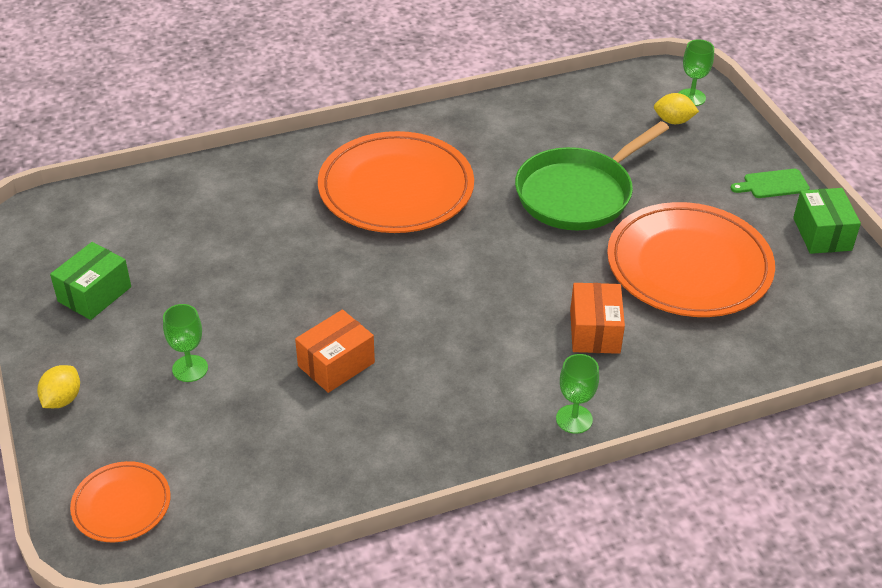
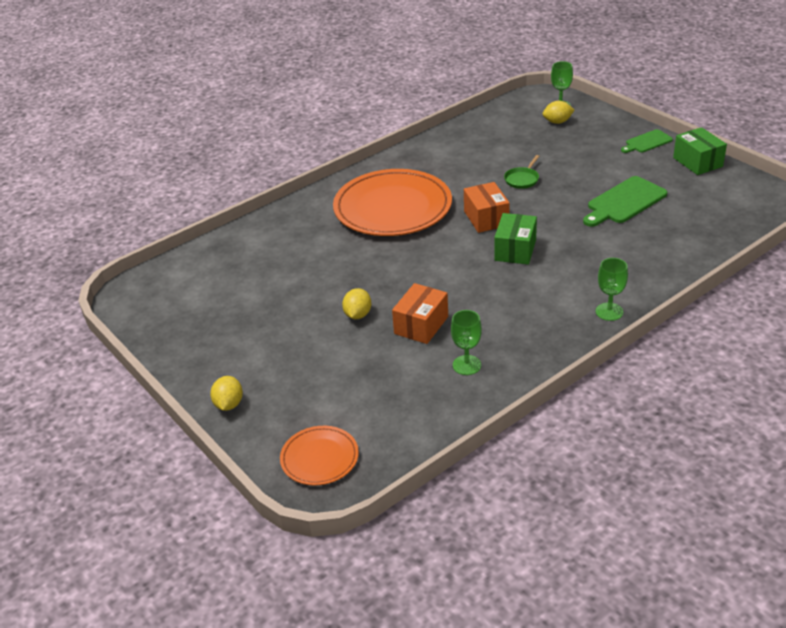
camera: 15 degrees left, 5 degrees down
(94, 294) = (210, 330): green box -> green box (515, 250)
(190, 368) = (314, 357): green goblet -> green goblet (467, 365)
(271, 326) = (358, 315): none -> yellow lemon
(578, 194) = (522, 179): green pan -> green pan, size x0.40
(595, 331) = (588, 256): orange box -> orange box (486, 218)
(689, 265) = (624, 202): orange plate -> green cutting board

